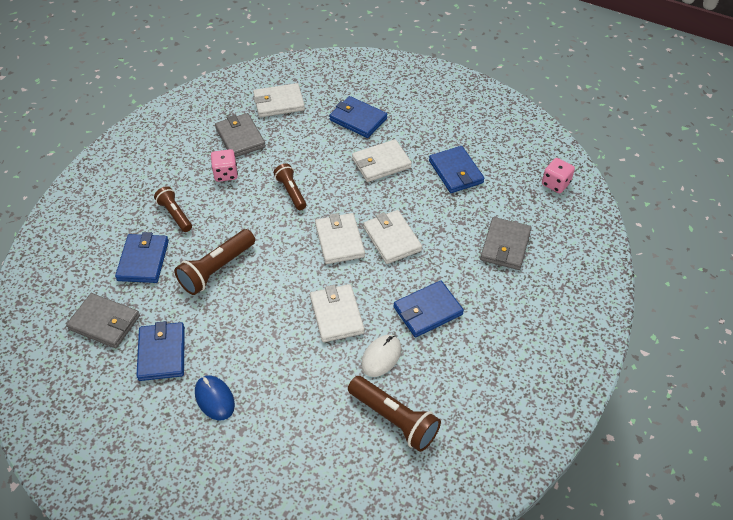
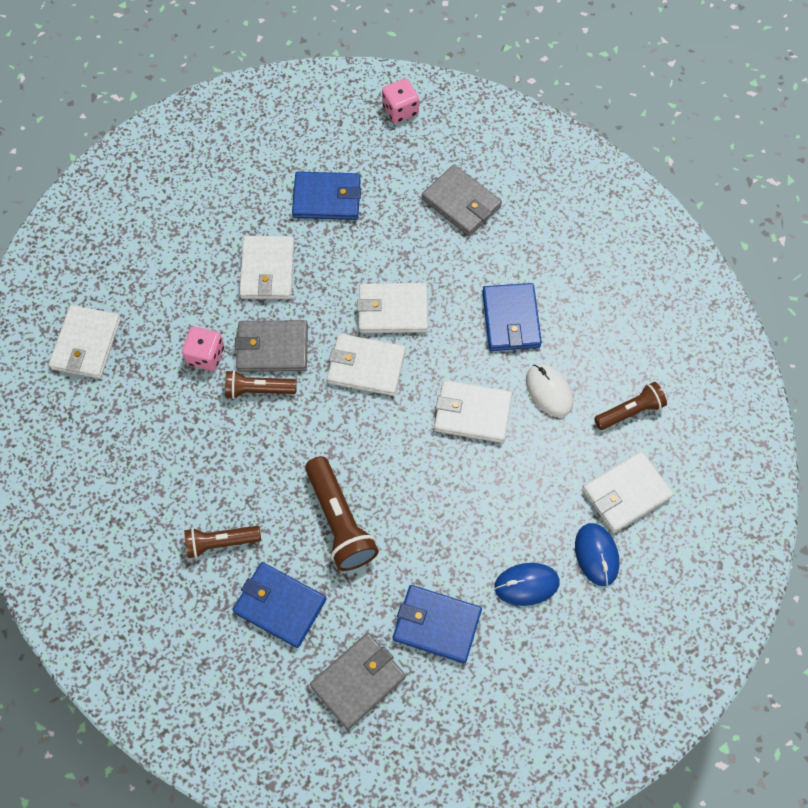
camera: 65 degrees left, 15 degrees up
(225, 174) = (182, 456): pink dice -> pink dice (206, 356)
(240, 137) = (125, 415): grey wallet -> grey wallet (272, 348)
(258, 438) = (596, 555): none -> blue mouse
(320, 441) = (626, 493): none -> white wallet
(358, 119) = (176, 263): blue wallet -> none
(394, 419) = (630, 411): brown flashlight -> brown flashlight, size x0.64

